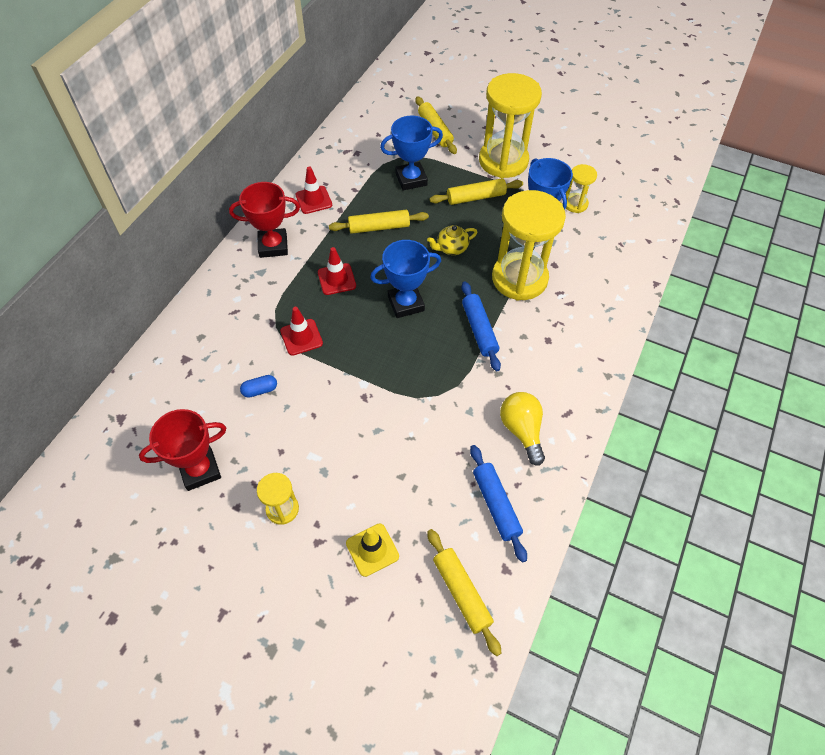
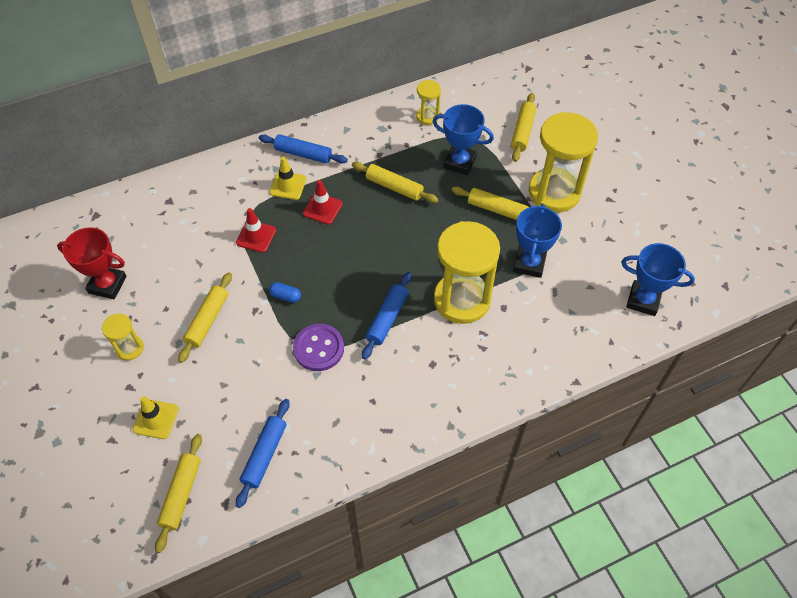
camera: 40 degrees right, 0 degrees up
(260, 390) = (193, 256): blue capsule -> blue capsule (285, 296)
(273, 246) = (303, 154): red trophy -> blue rolling pin
(286, 279) = (288, 185): none -> yellow traffic cone
(313, 200) = (367, 135): red traffic cone -> none
(331, 434) = (207, 320): none -> yellow rolling pin
(406, 303) = (353, 260): blue trophy -> blue trophy (643, 300)
(450, 390) = (318, 348): none -> purple button
(451, 248) = (433, 239): yellow teapot -> none
(521, 430) = (338, 417): yellow light bulb -> none
(575, 204) = (578, 268): yellow hourglass -> yellow hourglass (427, 116)

